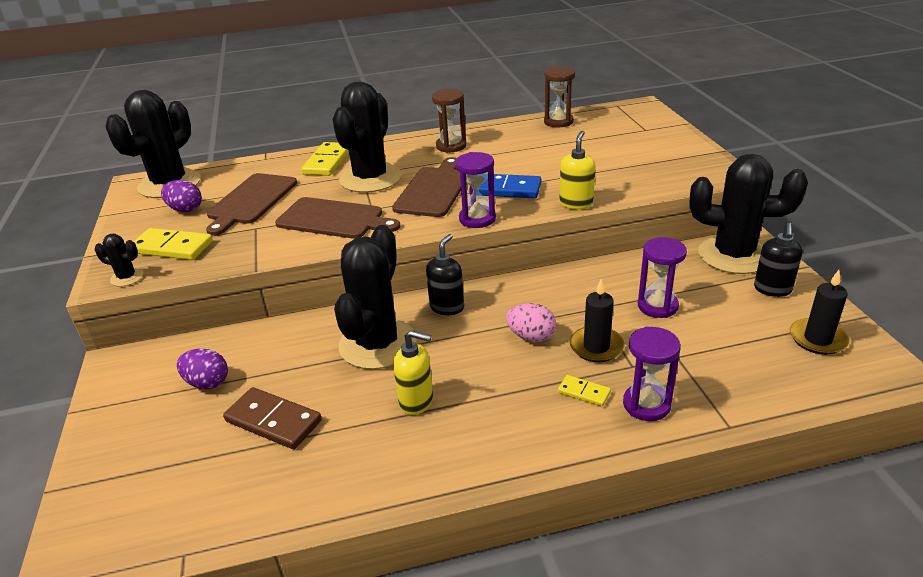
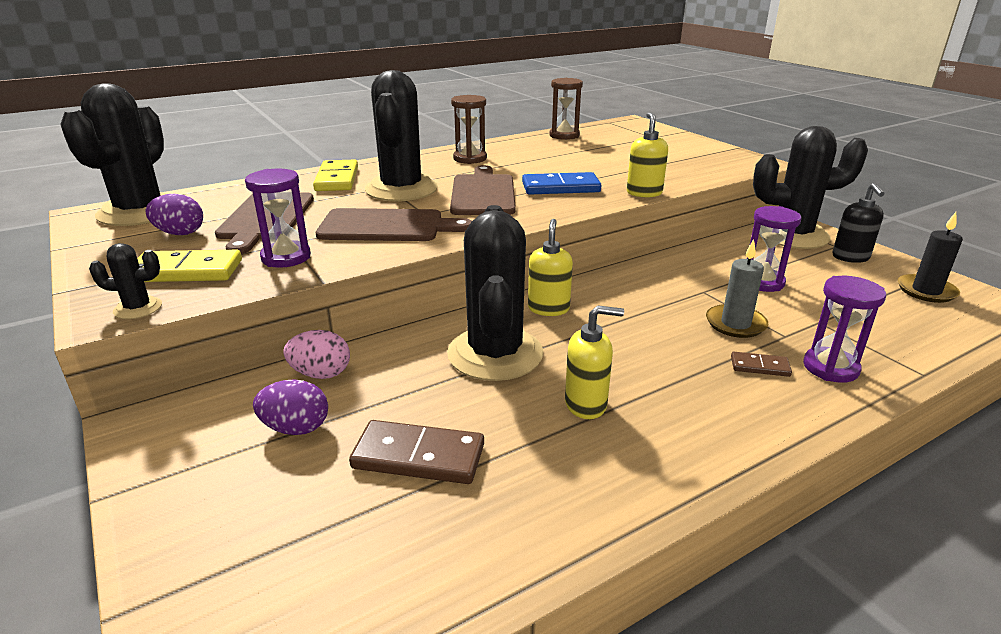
camera: 20 degrees left, 5 degrees down
(447, 307) = (548, 308): black soap dispenser -> yellow soap dispenser
(477, 219) = (553, 213): purple hourglass -> purple hourglass (286, 257)
(531, 337) = (662, 324): pink egg -> pink egg (321, 374)
(584, 392) = (760, 366): yellow domino -> brown domino
(596, 347) = (735, 324): black candle -> grey candle

